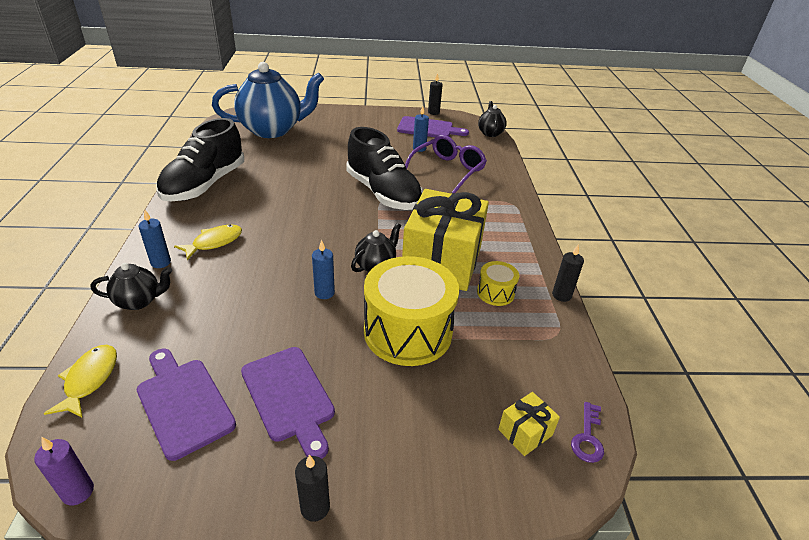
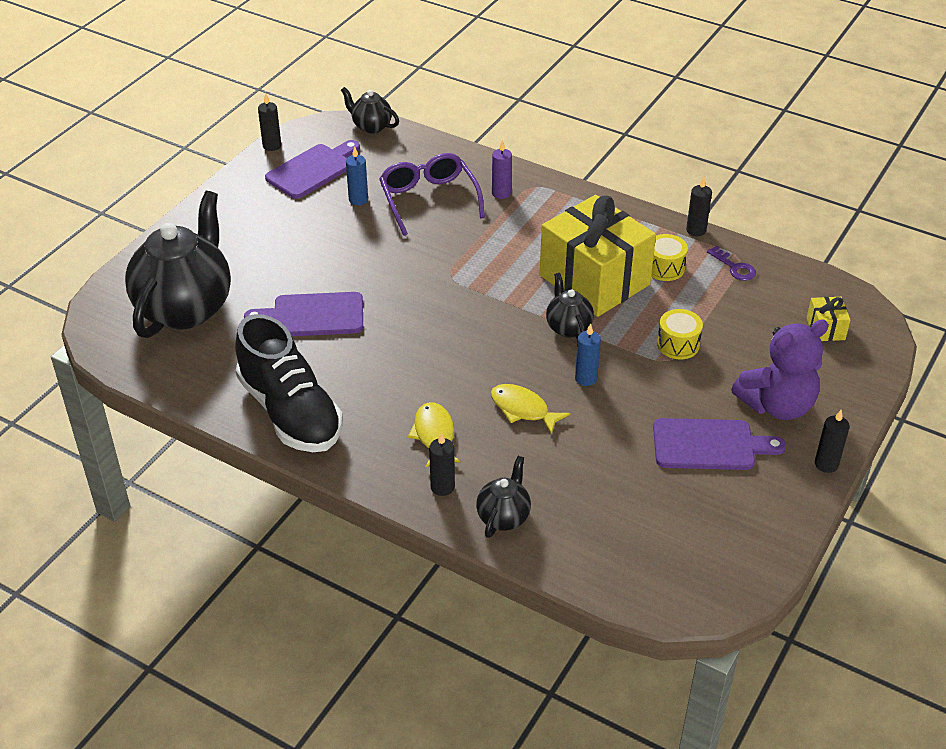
camera: 55 degrees left, 5 degrees up
(78, 492) = (736, 594): purple candle -> purple candle (501, 193)
(89, 379) = (605, 571): yellow fish -> yellow fish (523, 409)
(161, 262) = (442, 487): blue candle -> black candle
(183, 402) = (675, 513): purple cutting board -> purple cutting board (312, 315)
(272, 130) = (185, 308): blue teapot -> black teapot
(379, 430) = (777, 405): none -> purple teddy bear
(383, 193) = (436, 269): black shoe -> none
(408, 331) = (678, 344): yellow drum -> yellow drum, size x0.46
(587, 437) = (848, 300): purple key -> purple key (734, 267)

